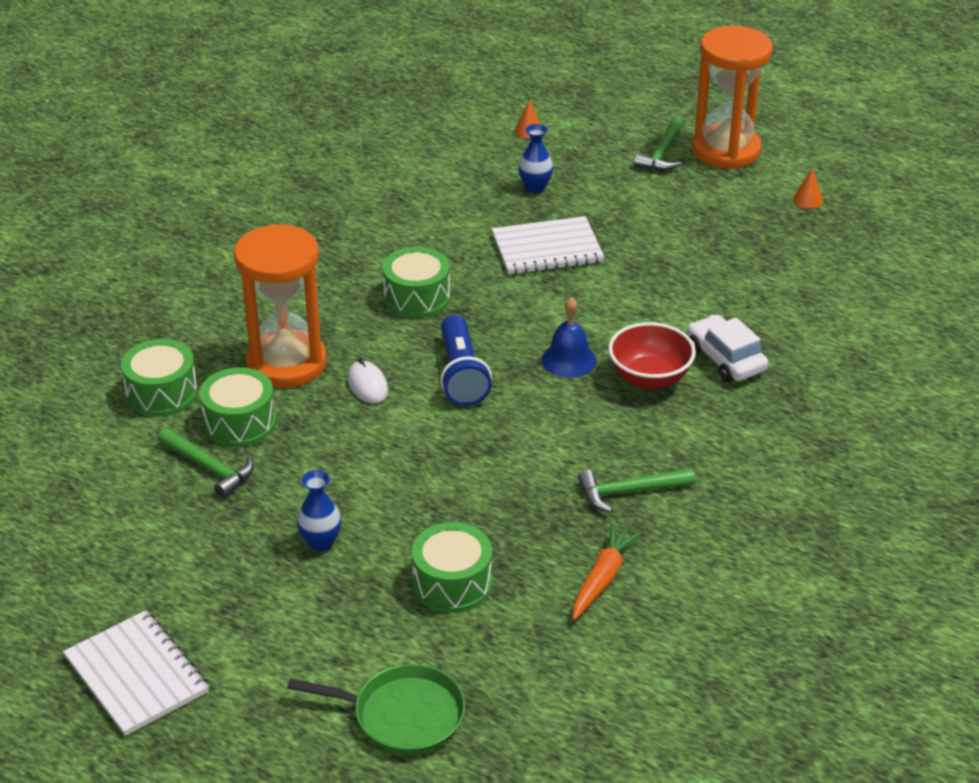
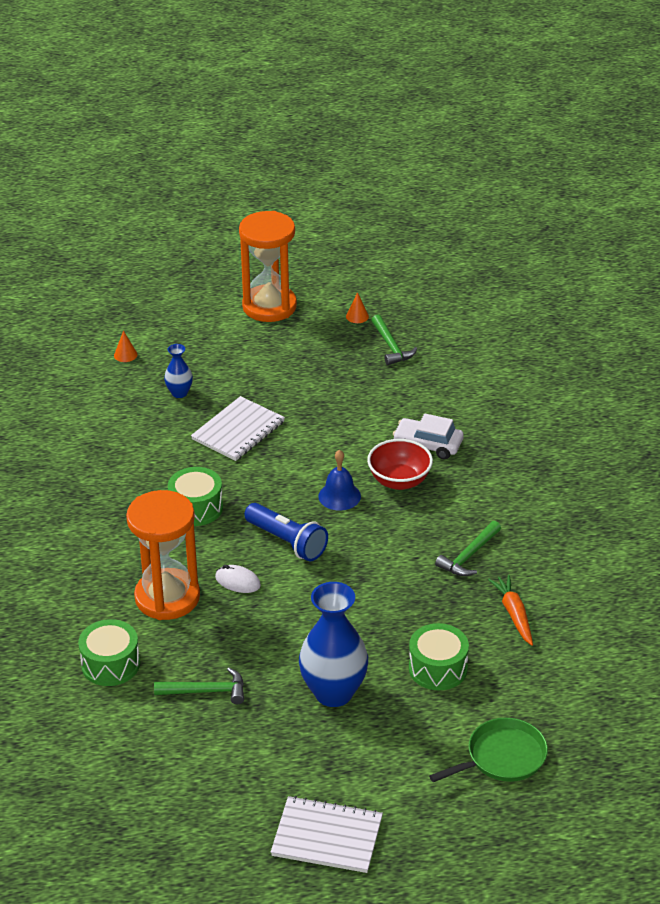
camera: 40 degrees left, 0 degrees up
(240, 422) = (187, 652): green drum -> none
(321, 542) = (333, 693): blue vase -> blue vase, size x2.03
(662, 153) = (232, 328): green hammer -> green hammer (391, 346)

